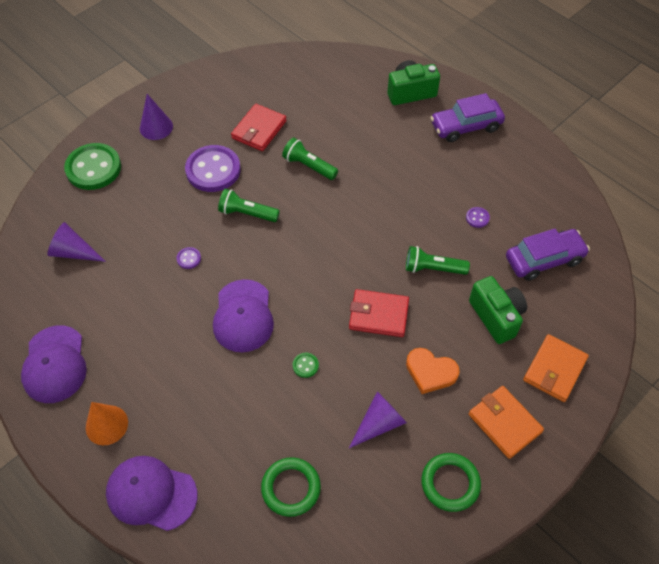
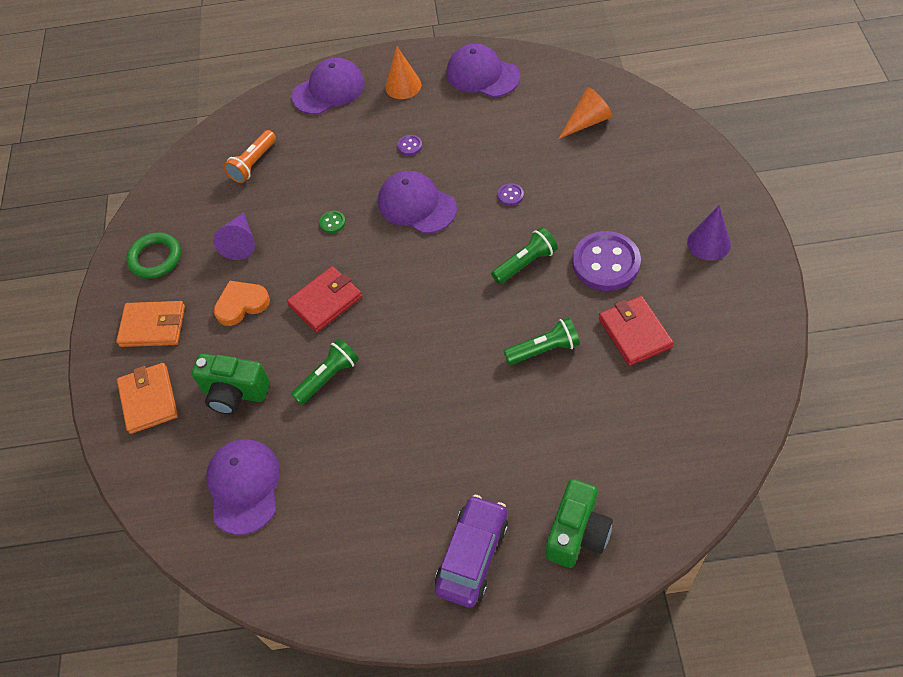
camera: 135 degrees right, 0 degrees up
(73, 252) = (587, 121): purple cone -> orange cone
(93, 168) = (684, 171): green button -> none
(291, 488) = (253, 164): green ring -> orange flashlight
(477, 218) = (344, 463): purple button -> purple button (410, 146)
(544, 259) = (244, 486): purple car -> purple cap

